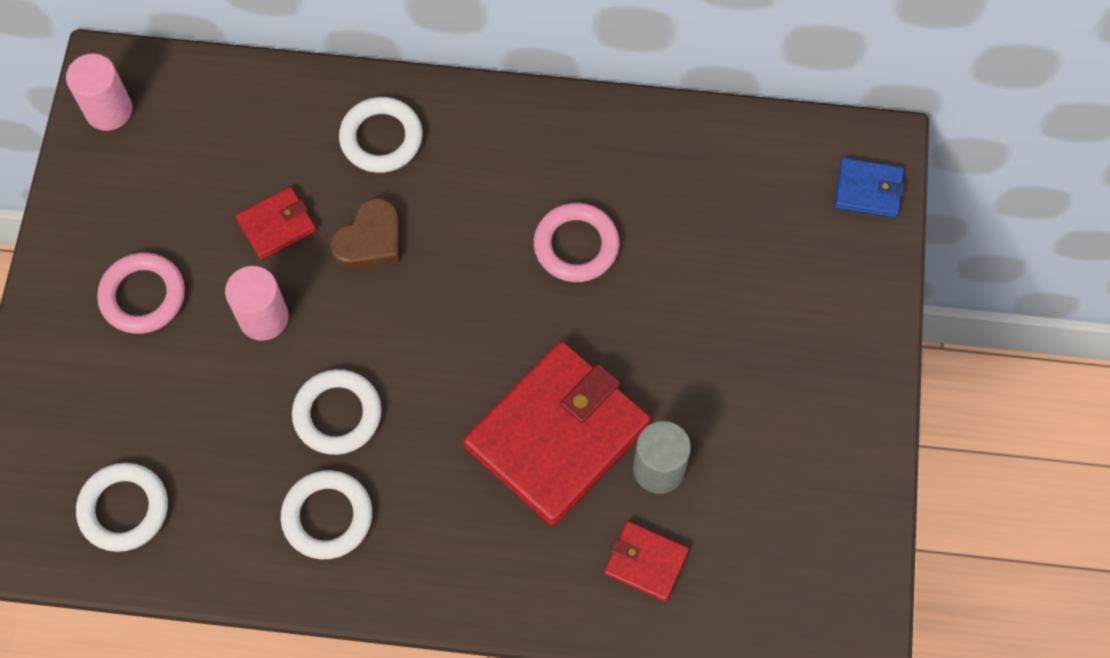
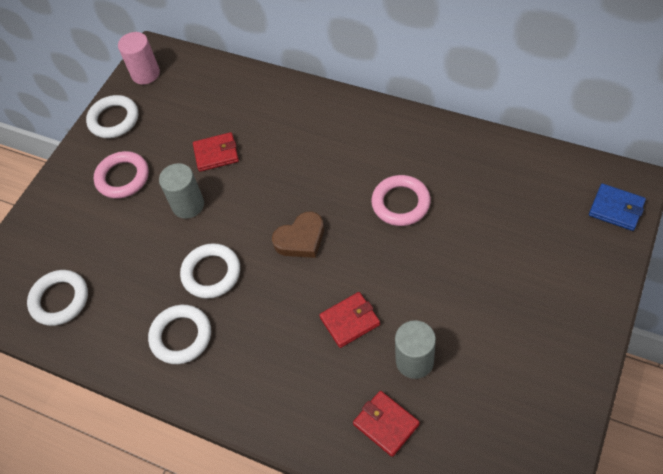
camera: 25 degrees right, 10 degrees down
(263, 318) = (188, 205): pink cylinder -> grey cylinder
(369, 240) = (269, 173): brown heart -> brown heart (301, 239)
(381, 138) = (297, 117): white ring -> white ring (114, 120)
(556, 435) = (350, 321): red wallet -> red wallet, size x0.46

